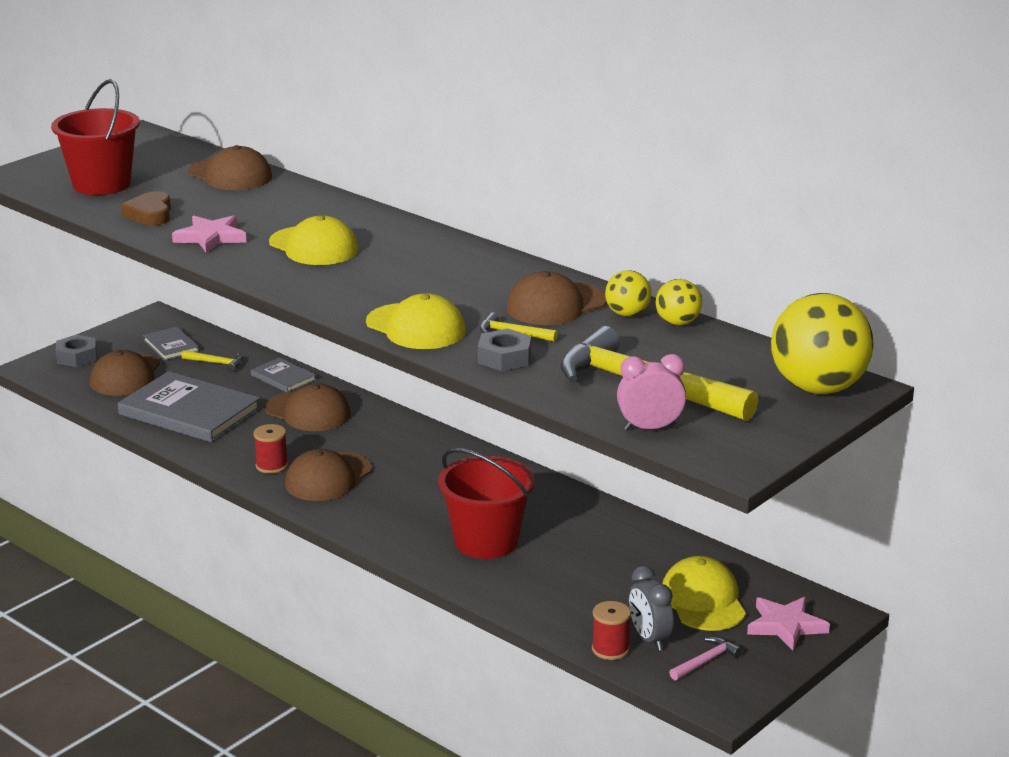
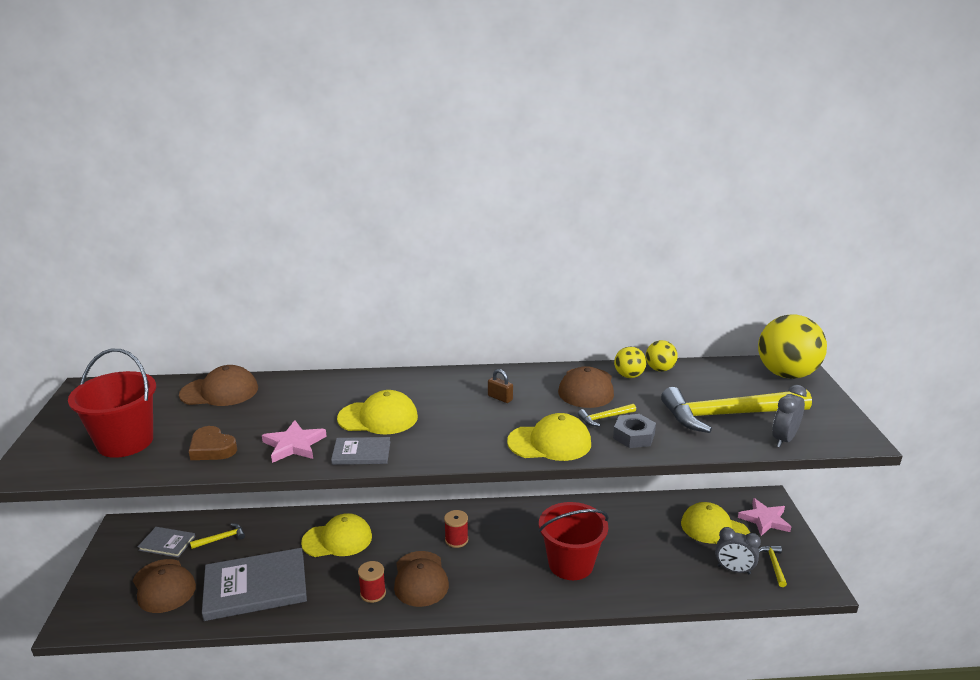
camera: 45 degrees left, 0 degrees up
(77, 357) = (100, 593): grey nut -> none
(283, 377) = (284, 524): grey book -> grey book (361, 453)
(308, 412) = (337, 539): brown cap -> yellow cap
(452, 277) = (500, 398): none -> brown padlock
(610, 649) = (730, 590): red spool -> red spool (456, 540)
(650, 428) = (784, 439): pink clock -> grey clock
(706, 661) = (773, 565): pink hammer -> yellow hammer

